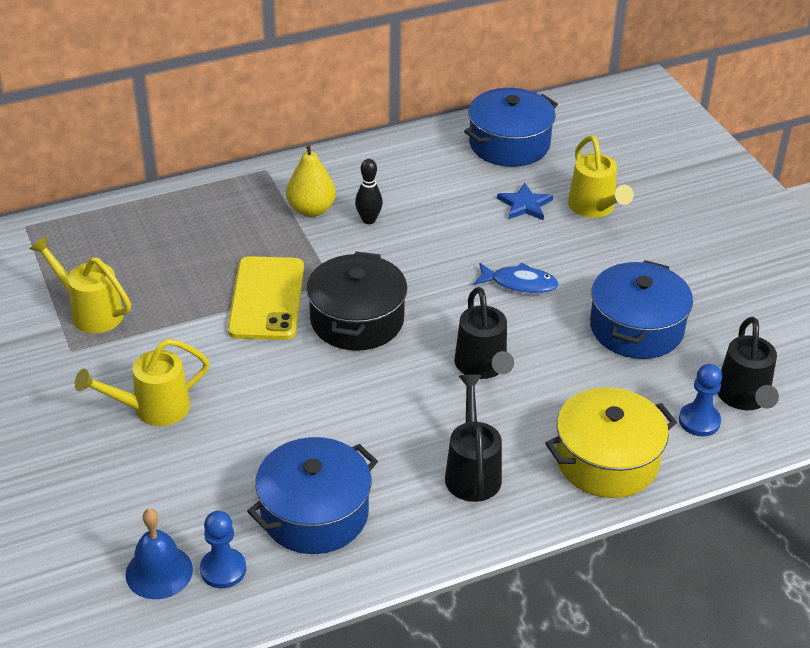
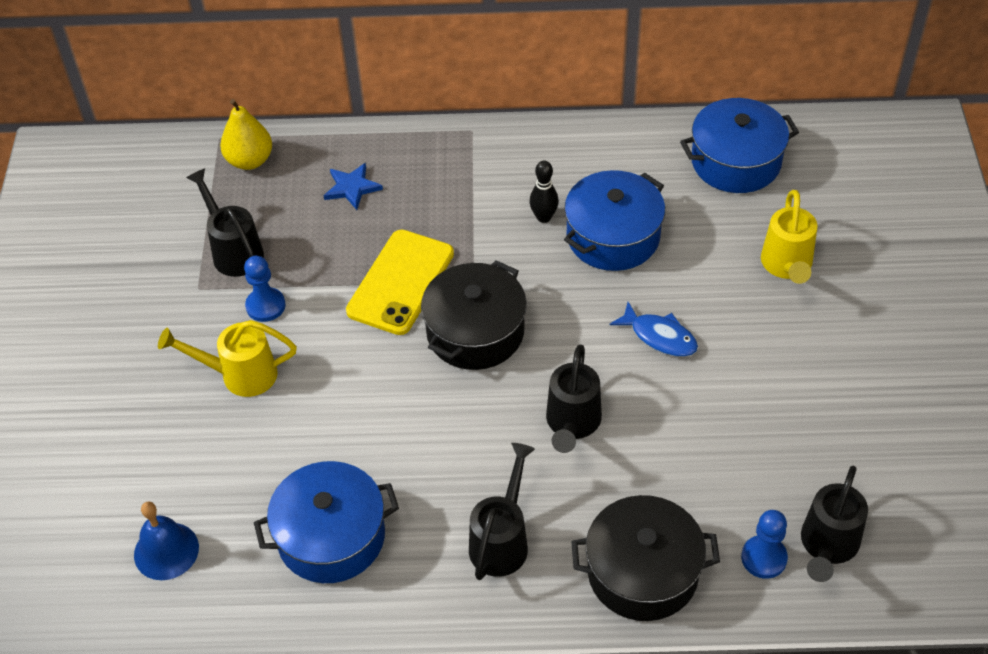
camera: 25 degrees right, 10 degrees up
(91, 312) = (234, 251): yellow watering can -> black watering can
(223, 569) = (222, 568): blue pawn -> blue pawn (265, 306)
(311, 210) = (493, 190): yellow pear -> yellow pear (249, 160)
(525, 205) = (714, 242): blue star -> blue star (352, 188)
(607, 460) = (642, 572): yellow pot -> black pot
(636, 328) = (755, 426): blue pot -> blue pot (613, 237)

